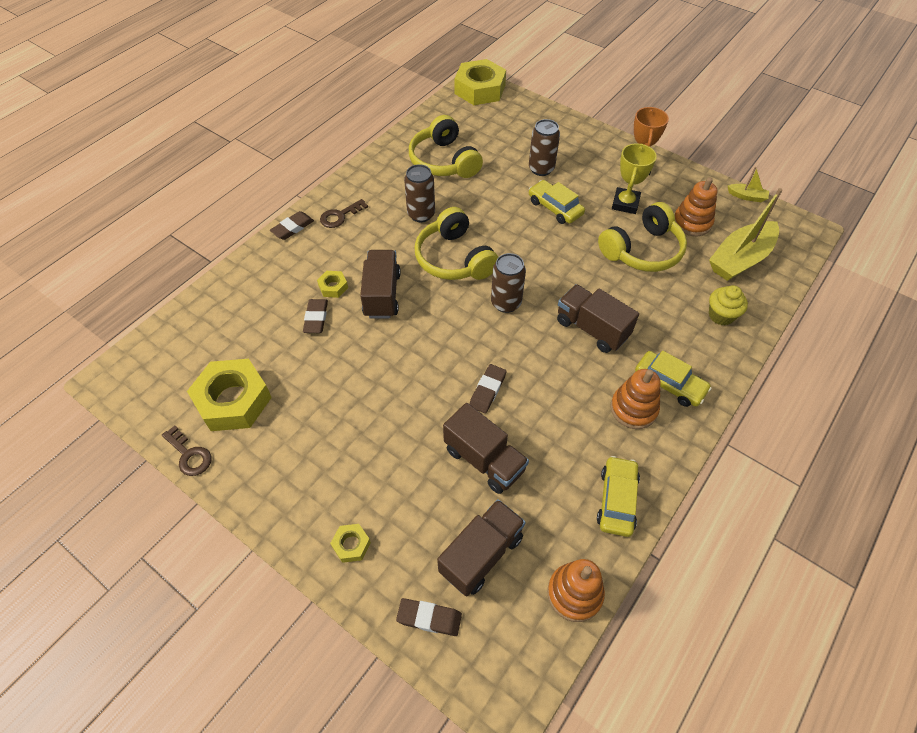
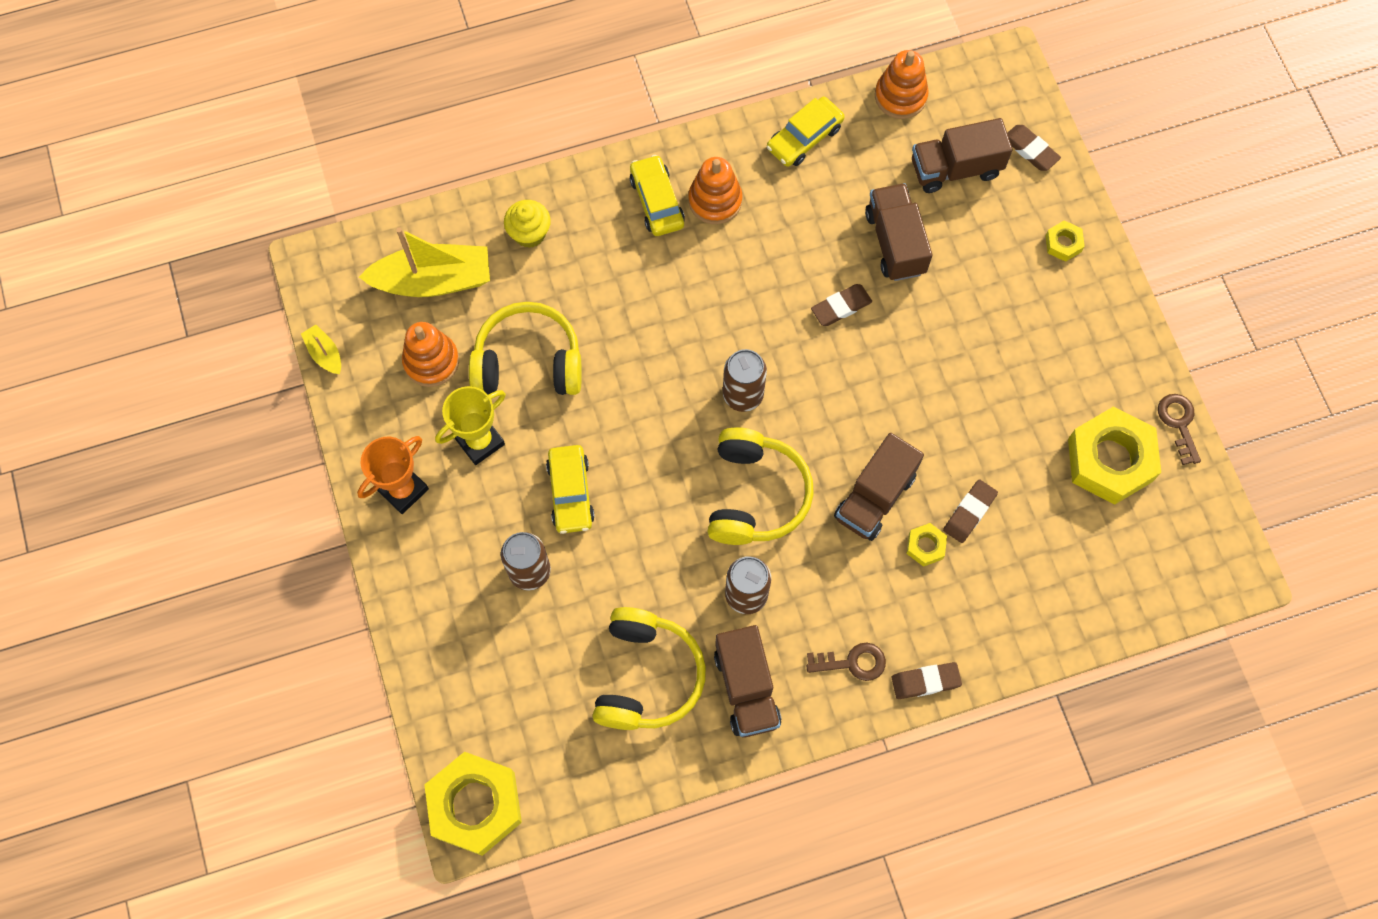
camera: 145 degrees left, 15 degrees up
(592, 329) = (678, 305): brown truck -> brown truck (746, 688)

